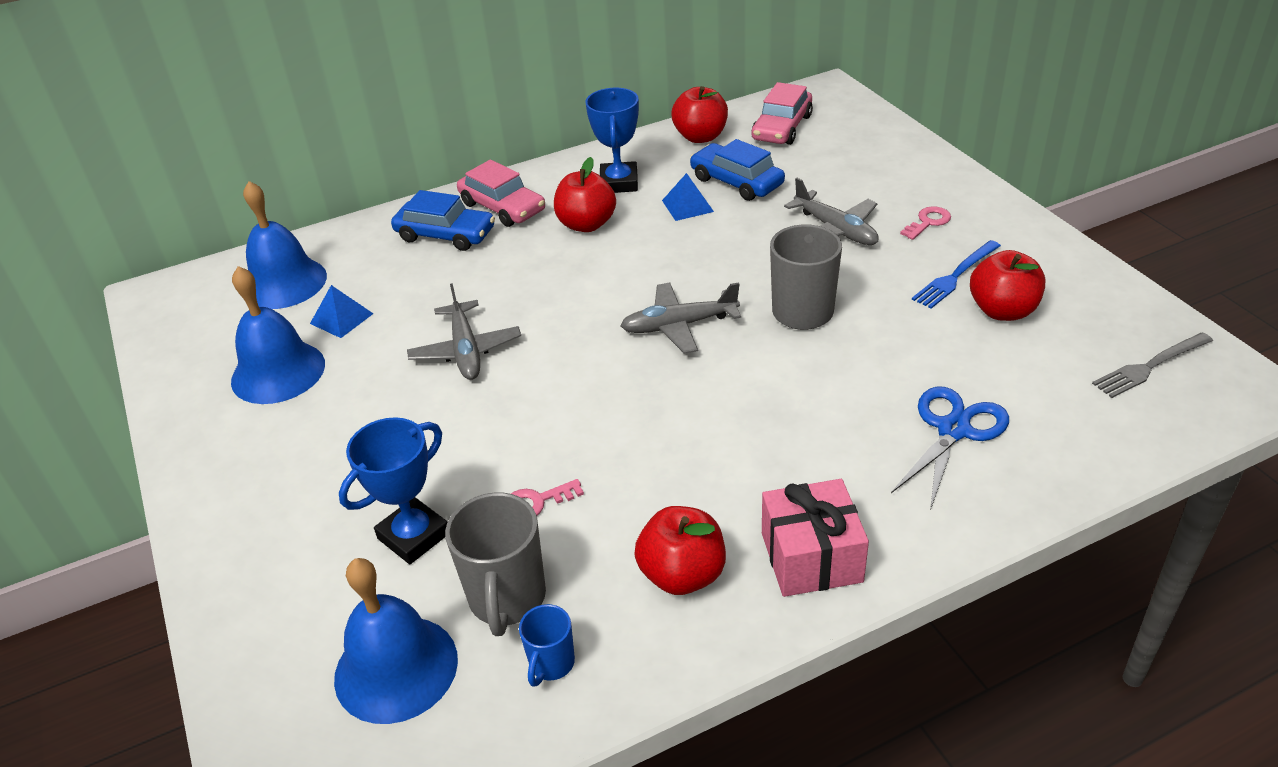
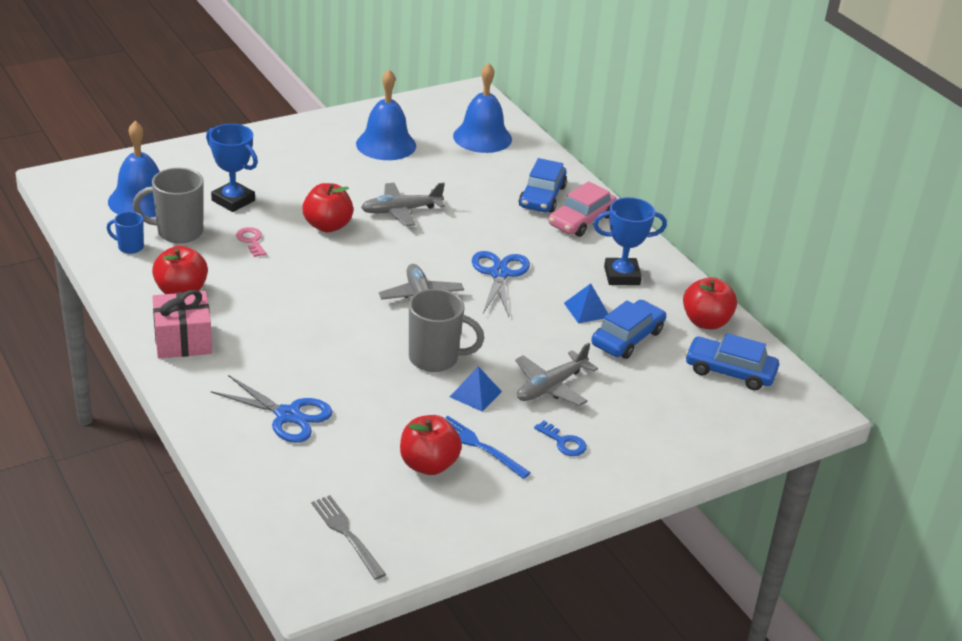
camera: 80 degrees right, 5 degrees down
(341, 318) = (440, 162): blue pyramid -> blue pyramid (475, 394)
(586, 224) = (557, 259): red apple -> red apple (327, 226)
(619, 265) = (499, 274): none -> blue scissors
(781, 127) = (730, 371): pink car -> blue car
(928, 222) = (563, 442): pink key -> blue key

